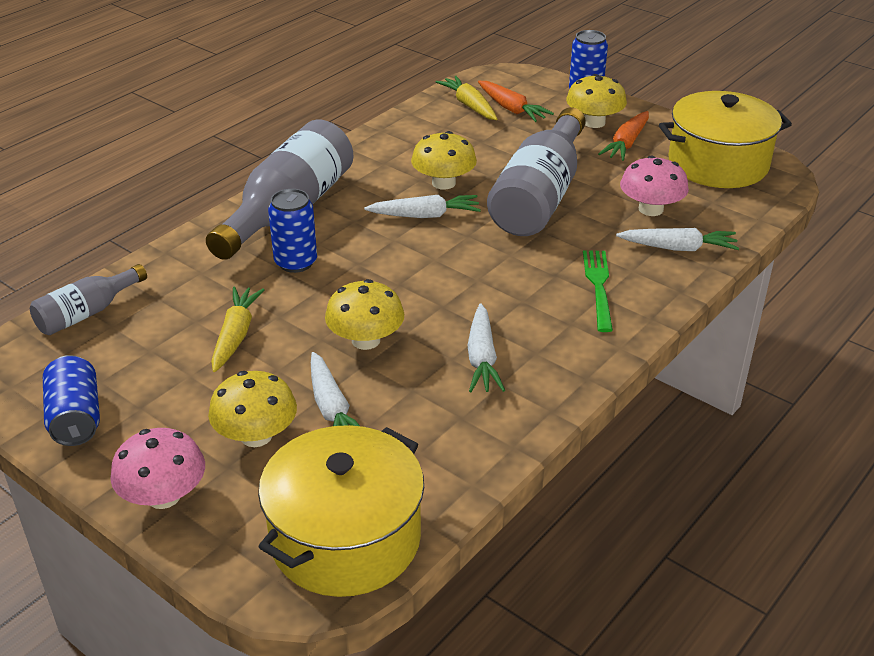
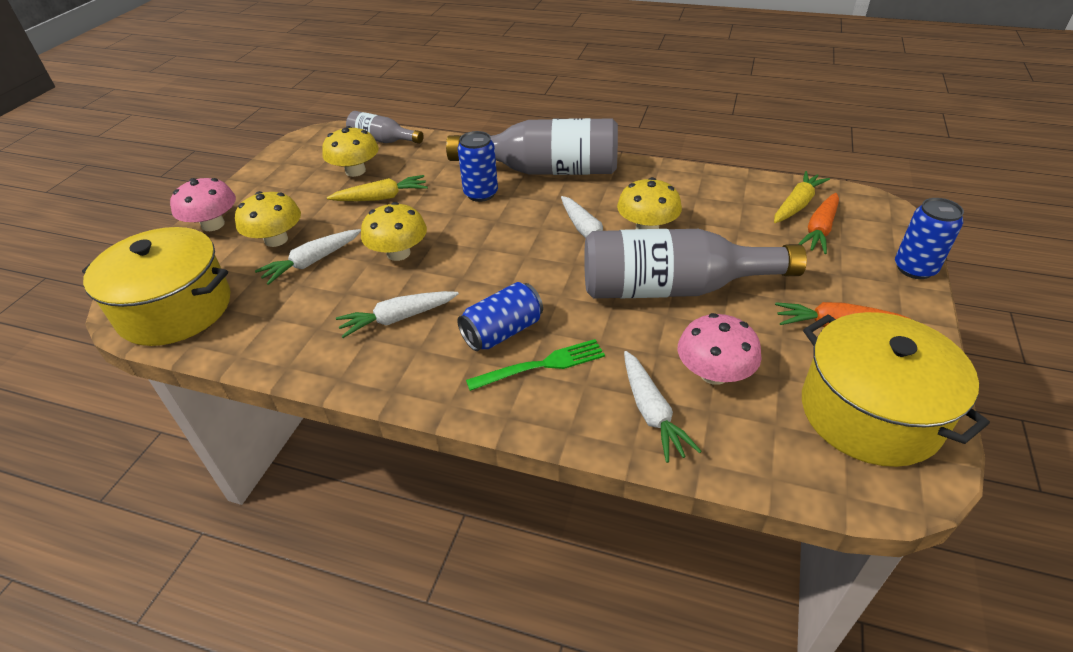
camera: 70 degrees right, 5 degrees up
(75, 418) = (280, 172): blue can -> blue can (502, 332)
(594, 122) = (855, 290): yellow mushroom -> yellow mushroom (355, 171)

